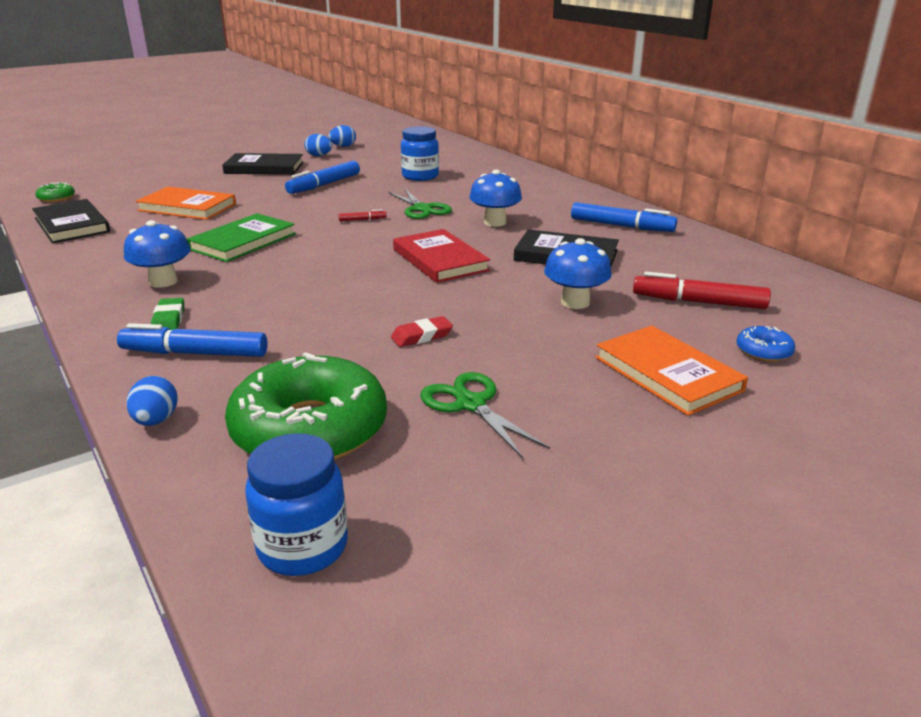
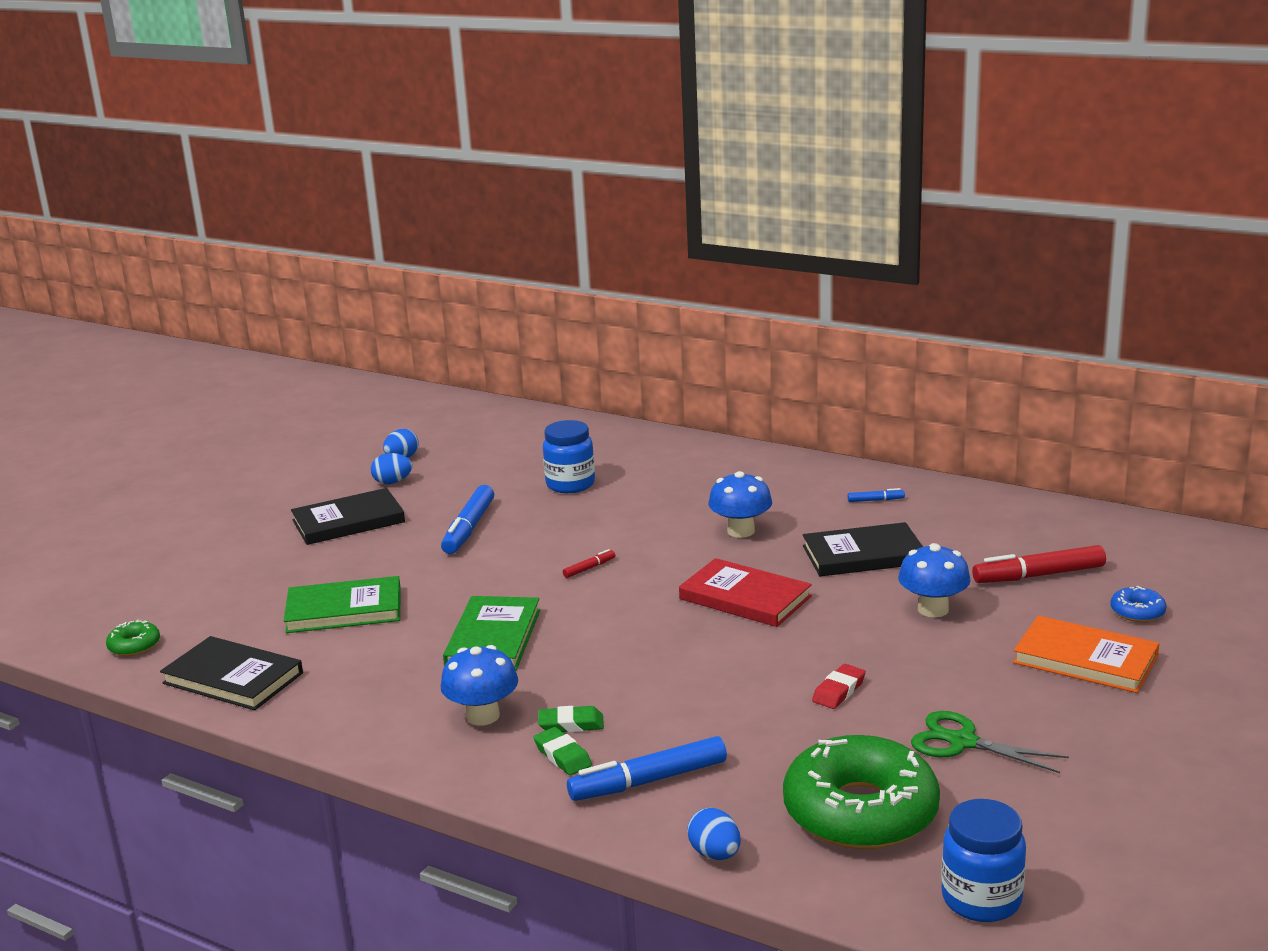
camera: 25 degrees left, 5 degrees down
(187, 207) = (344, 610): orange book -> green book
(206, 302) = (571, 724): none -> green eraser
(422, 209) = (637, 534): green scissors -> none
(621, 226) = (875, 500): blue marker -> blue marker, size x0.46

